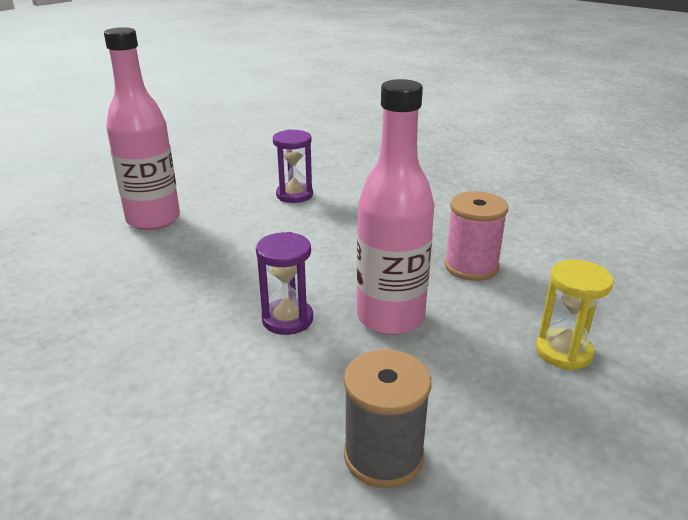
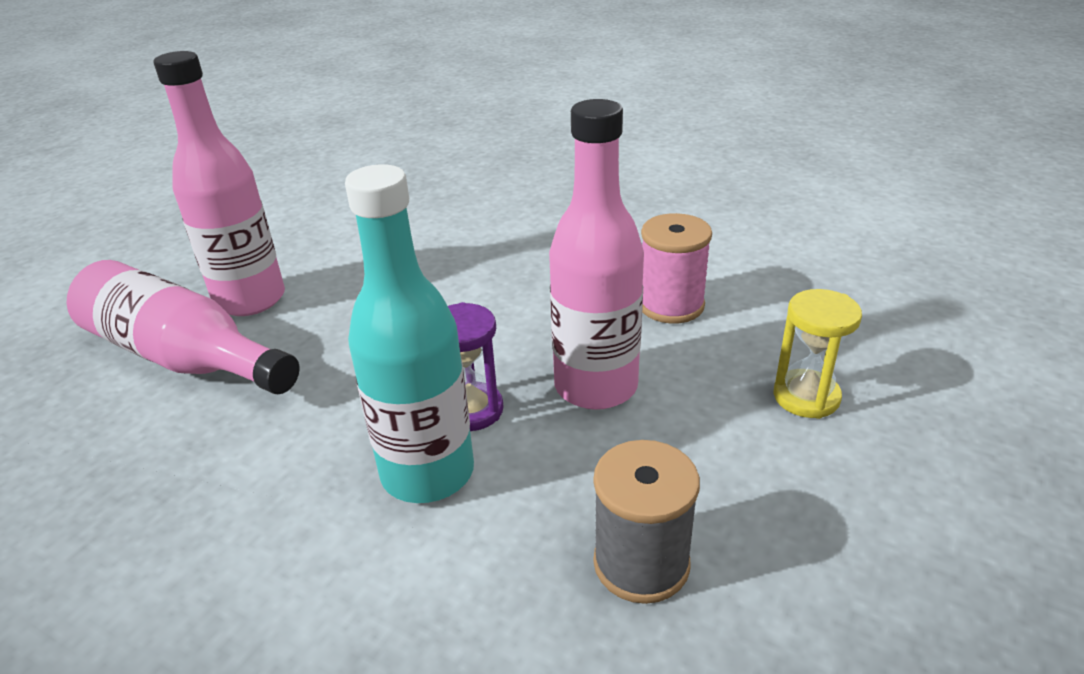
camera: 10 degrees left, 5 degrees up
(93, 252) = (184, 357): none -> pink bottle
(238, 359) = (428, 473): none -> turquoise bottle
(294, 195) = (425, 239): purple hourglass -> none

